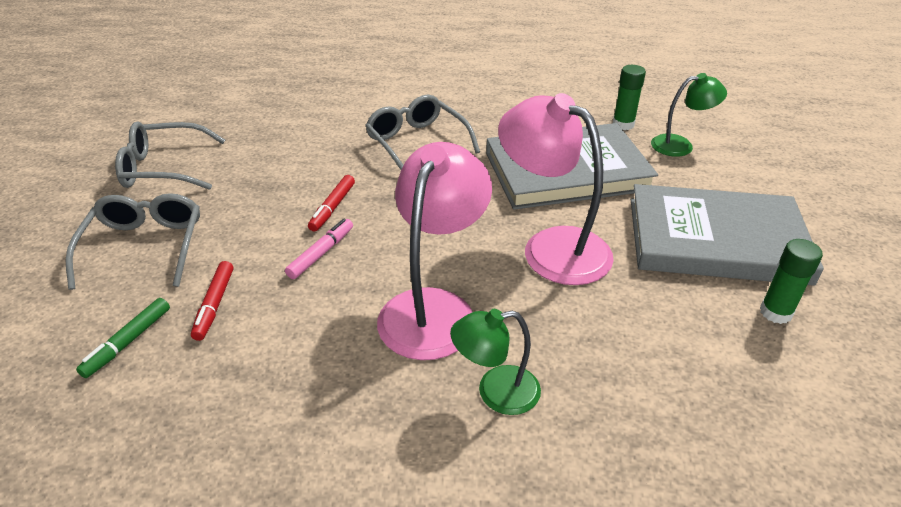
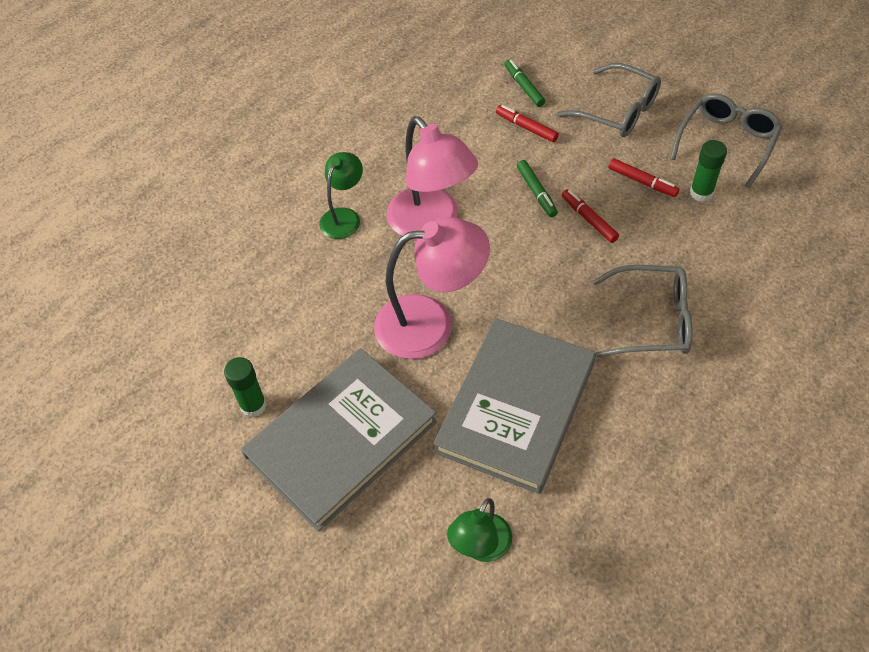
camera: 130 degrees right, 15 degrees up
(255, 195) = (642, 182): none -> red marker
(321, 253) = (536, 192): pink marker -> green marker
(623, 124) = (559, 527): green glue stick -> green glue stick (701, 193)

